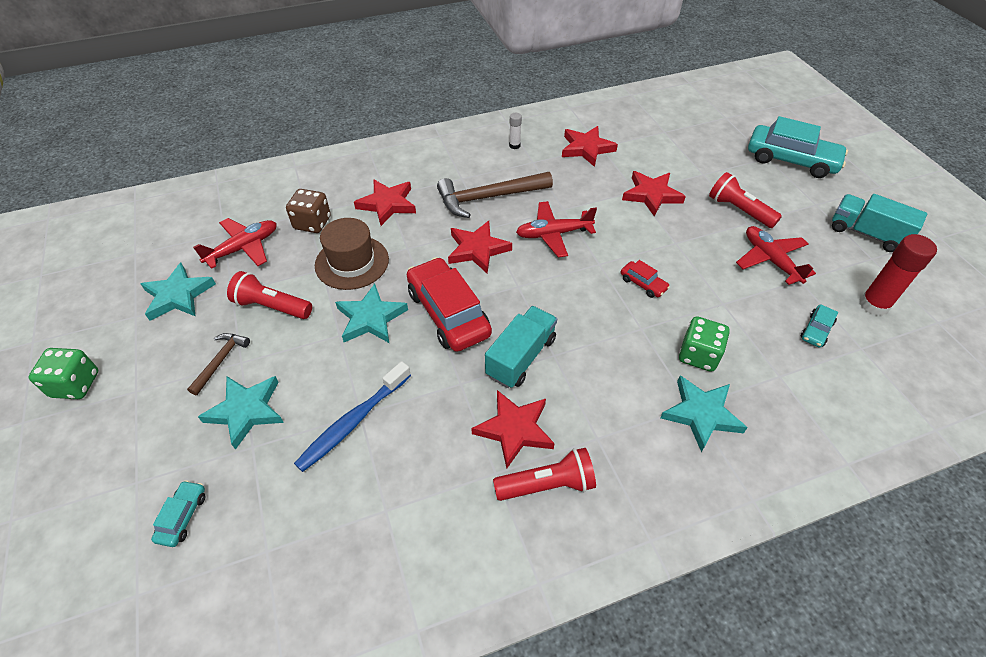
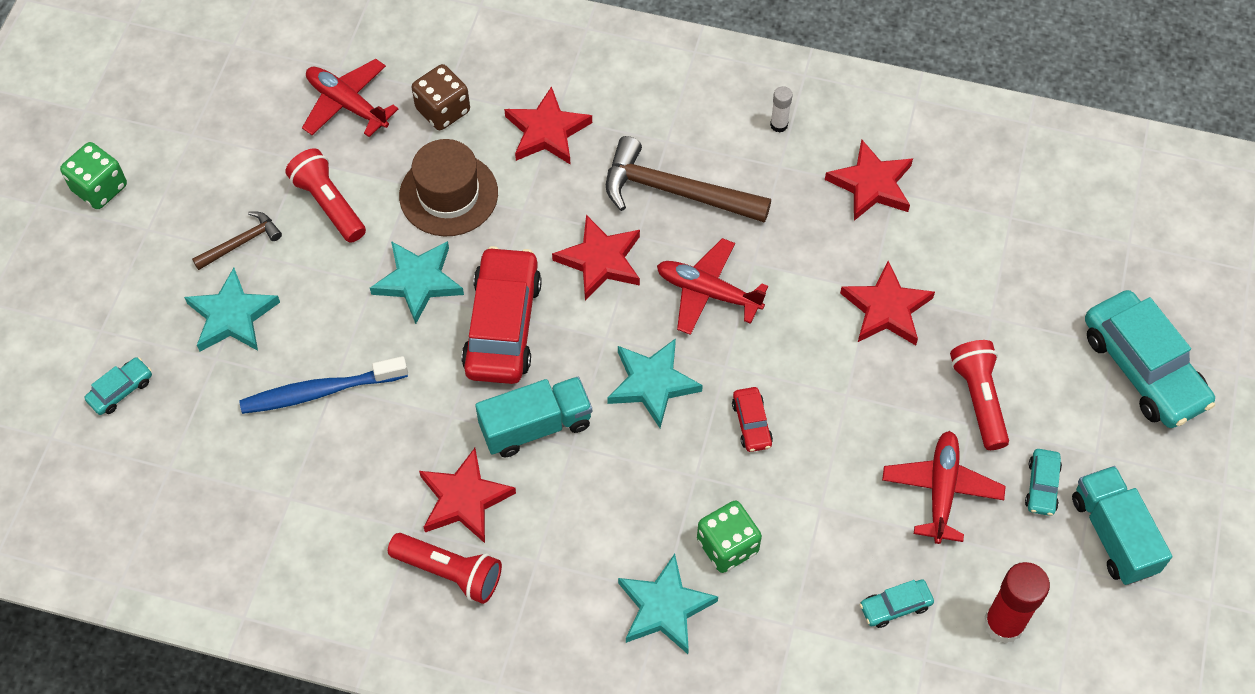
camera: 35 degrees right, 10 degrees up
(178, 295) = (246, 132): turquoise star -> turquoise star (652, 383)
(243, 248) = (347, 104): red plane -> red plane turned 135 degrees counterclockwise
(811, 231) = (1041, 486): none -> turquoise car

